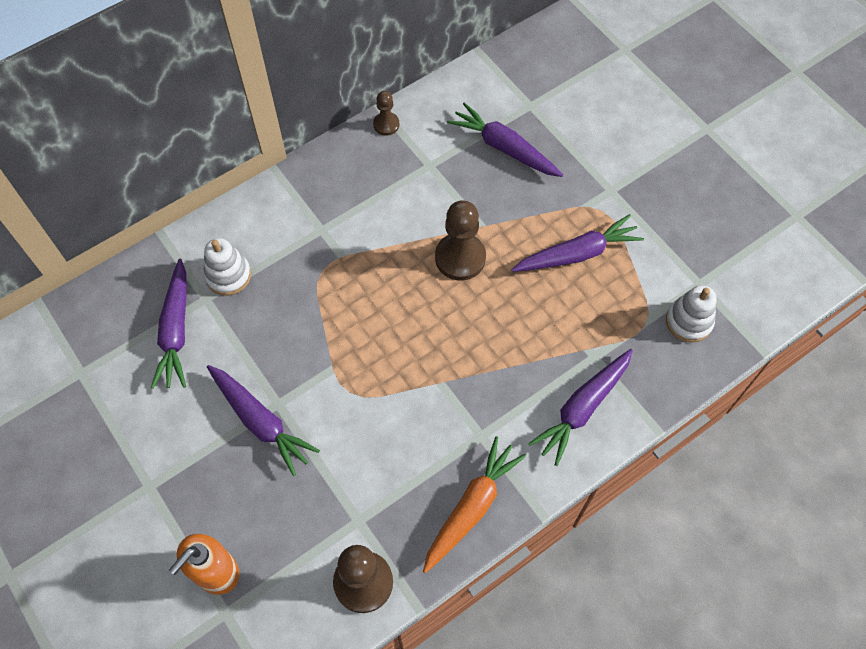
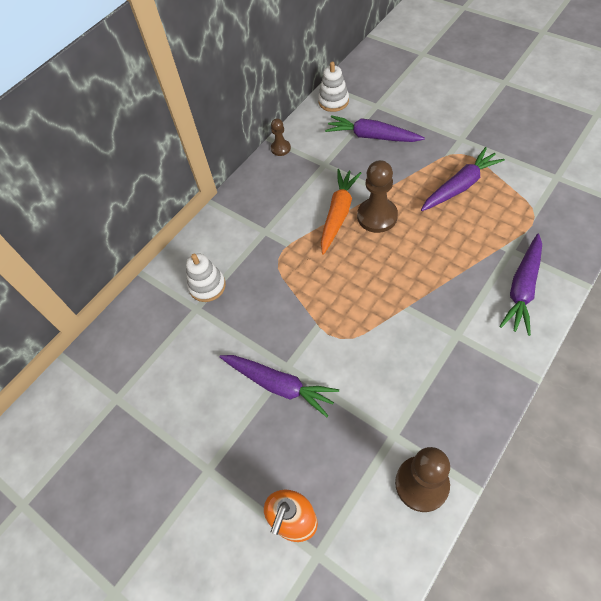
camera: 10 degrees left, 5 degrees down
(176, 330) = (182, 340): purple carrot -> none
(471, 507) = (478, 391): orange carrot -> orange carrot (338, 214)
(688, 321) = (564, 204): white stacking toy -> white stacking toy (333, 101)

